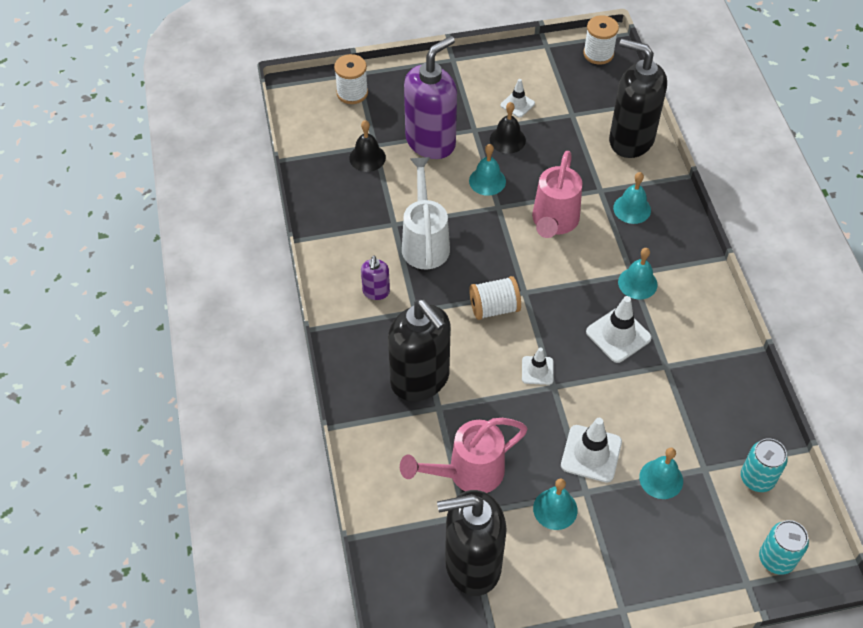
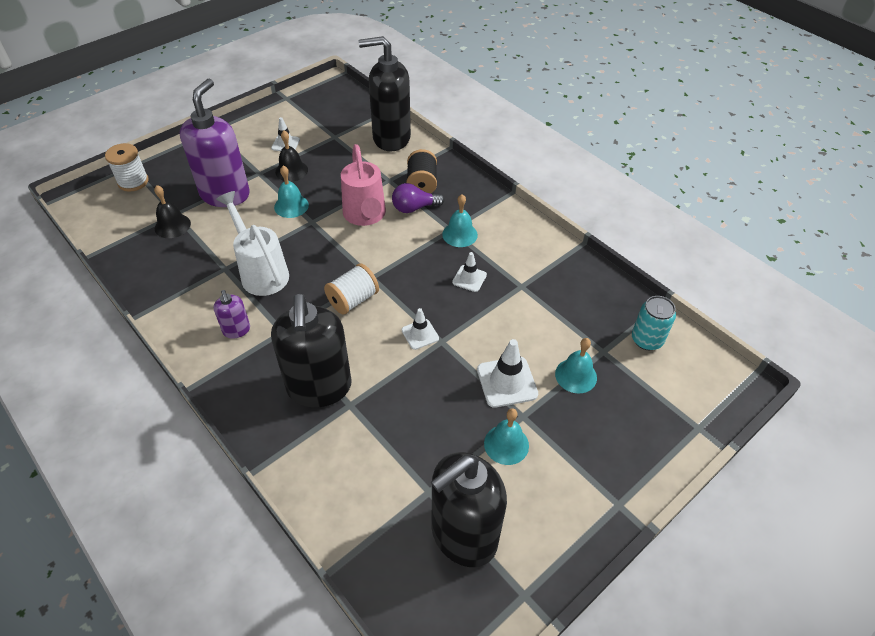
camera: 30 degrees left, 5 degrees down
(420, 380) = (319, 388): black soap dispenser -> black soap dispenser turned 60 degrees clockwise
(467, 473) = (409, 451): pink watering can -> none
(598, 54) = (331, 91): white spool -> none
(608, 233) = (414, 208): none -> purple light bulb
(618, 335) = (469, 278): white traffic cone -> white traffic cone, size x0.61
(632, 209) = (421, 184): turquoise bell -> black spool
(776, 559) = (705, 396): turquoise can -> none

